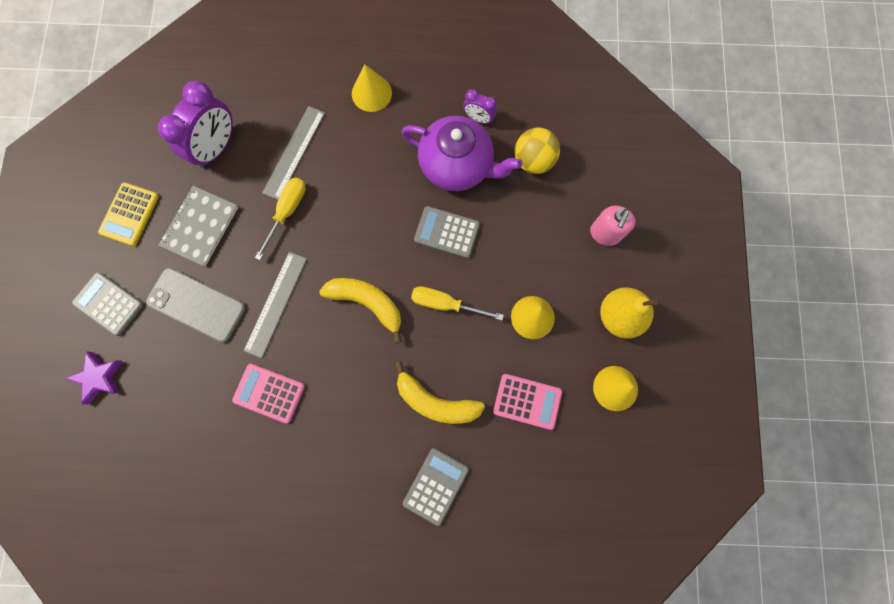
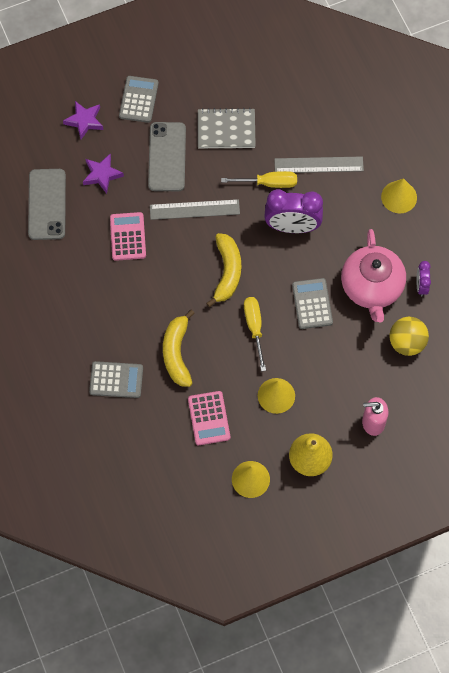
camera: 65 degrees right, 10 degrees down
(130, 214) = (211, 78): yellow calculator -> none
(177, 388) = (102, 175): none -> purple star
(179, 470) = (47, 204): none -> grey phone
(217, 147) = (294, 109): purple clock -> purple clock (292, 227)
(457, 165) = (372, 287): purple teapot -> pink teapot

